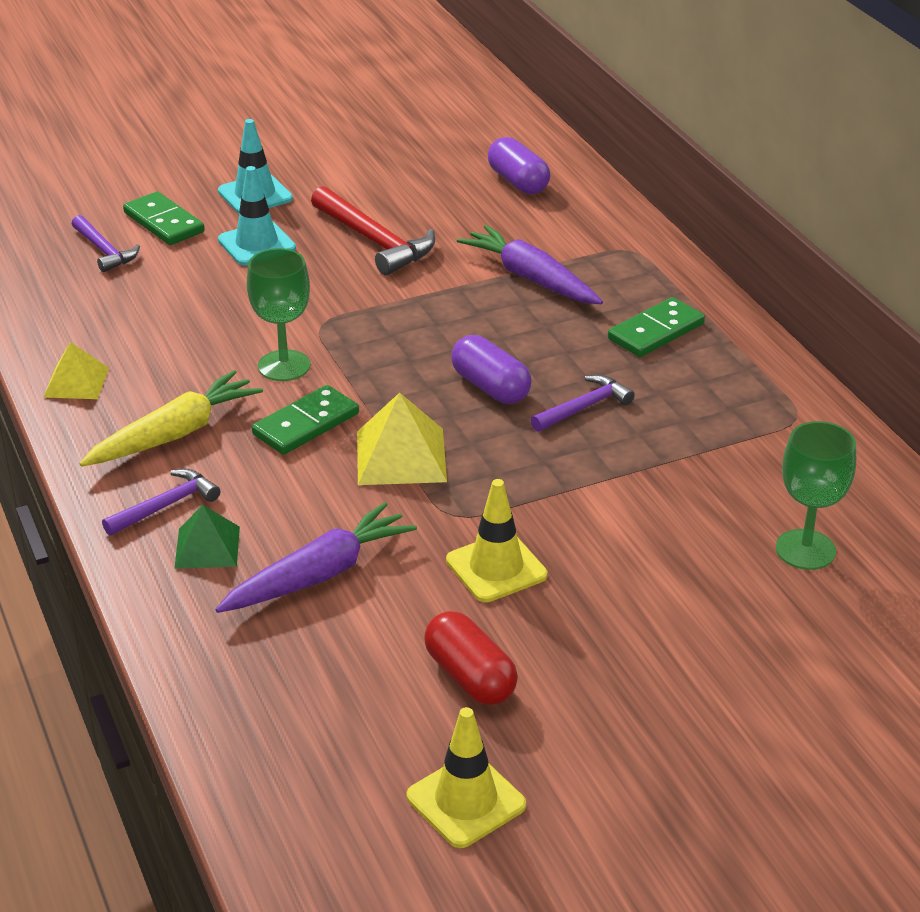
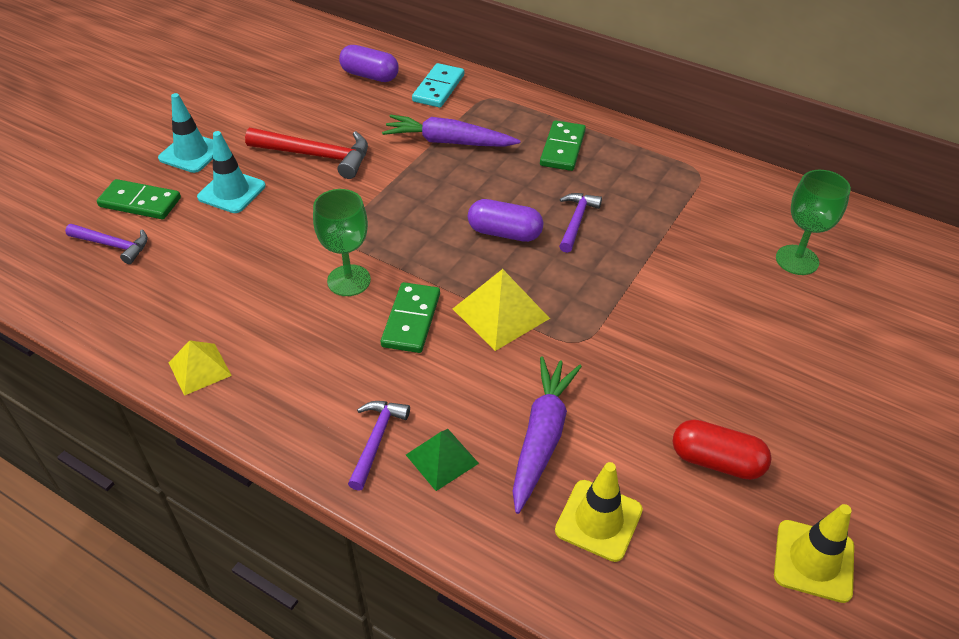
camera: 35 degrees left, 10 degrees up
(175, 434) = (323, 375): yellow carrot -> none
(496, 568) = (646, 367): yellow traffic cone -> yellow traffic cone (598, 520)
(582, 220) = (438, 88): none -> turquoise domino

